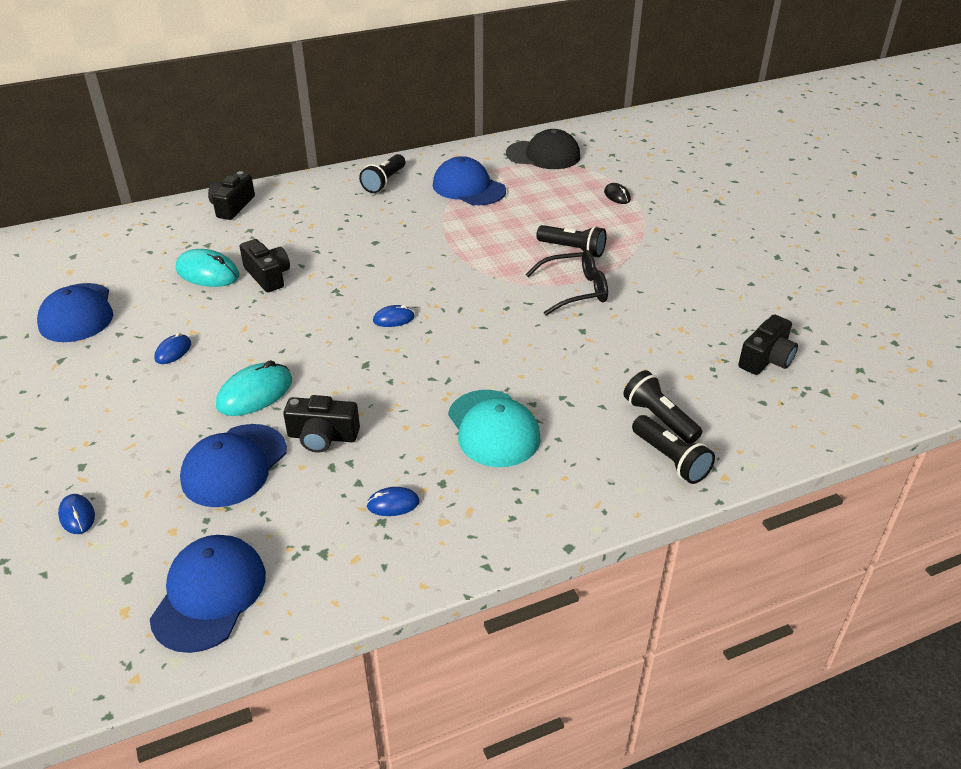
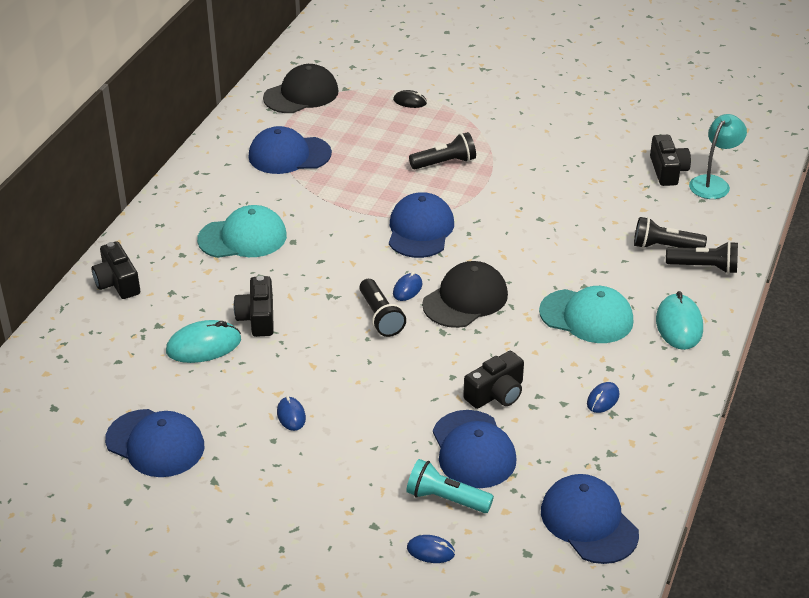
camera: 45 degrees left, 0 degrees up
(154, 486) = (446, 499): none -> turquoise flashlight
(255, 393) = (404, 400): turquoise mouse -> turquoise mouse (679, 325)
(268, 276) = (257, 318): black camera -> black camera turned 105 degrees counterclockwise
(348, 222) = (243, 237): none -> turquoise cap
(384, 182) = (212, 187): black flashlight -> black flashlight (380, 317)
(421, 352) = (465, 299): none -> black cap
(474, 284) = (420, 230): none -> blue cap
(575, 290) = (493, 193): black glasses -> none
(799, 395) = (713, 183): none -> turquoise lamp

